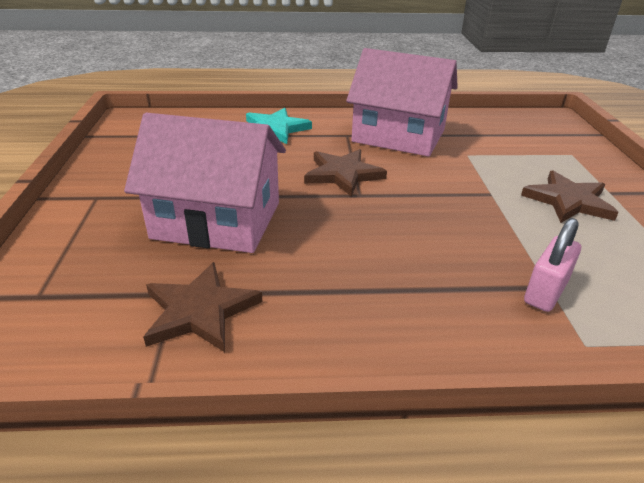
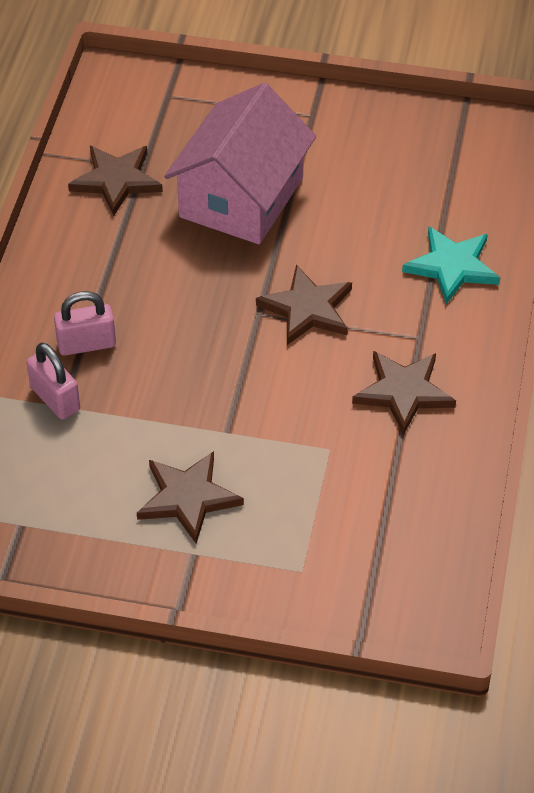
camera: 105 degrees right, 15 degrees up
(398, 136) = (403, 392): pink house -> brown star
(460, 284) = (86, 344): none -> pink padlock

